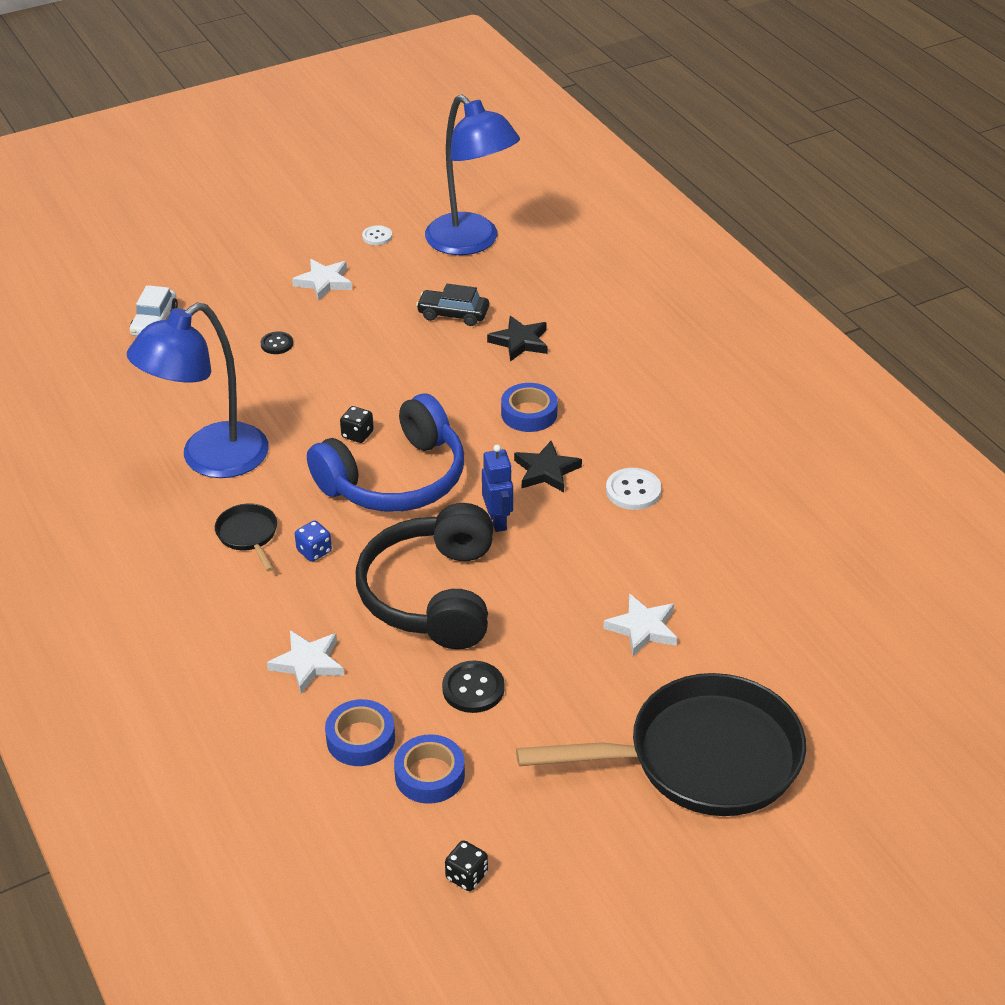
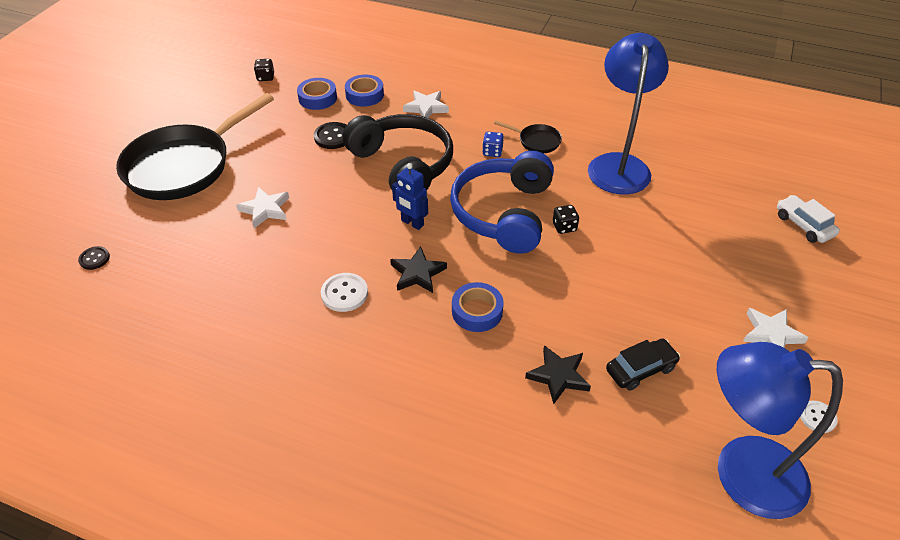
camera: 140 degrees right, 5 degrees up
(277, 344) = (710, 258): black button -> black button (94, 259)

